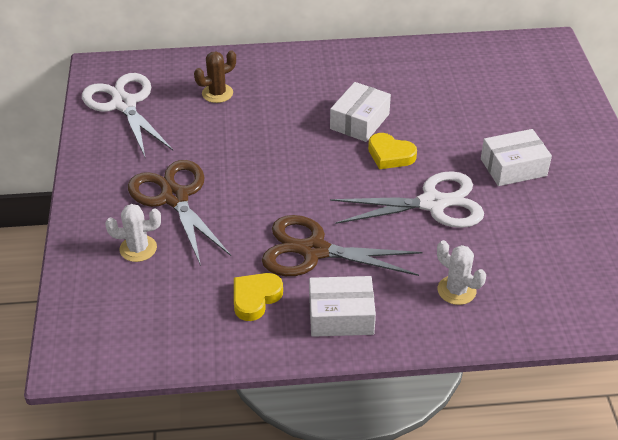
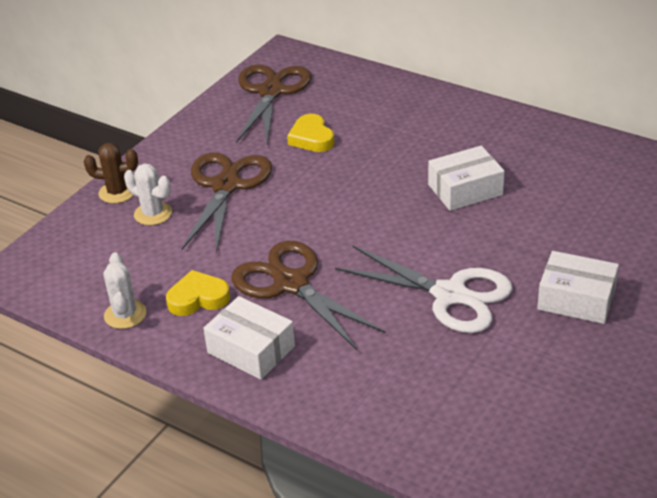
camera: 40 degrees right, 5 degrees down
(124, 104) = (271, 92): white scissors -> brown scissors
(217, 93) = (360, 113): brown cactus -> brown cactus (117, 192)
(390, 155) = (459, 232): yellow heart -> yellow heart (311, 138)
(456, 290) = (380, 382): white cactus -> white cactus (125, 314)

